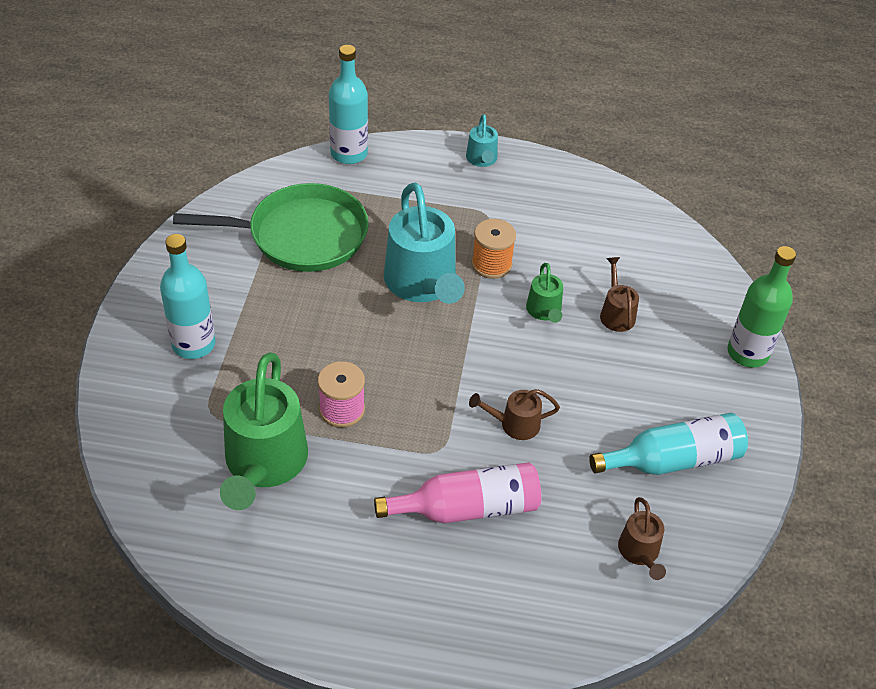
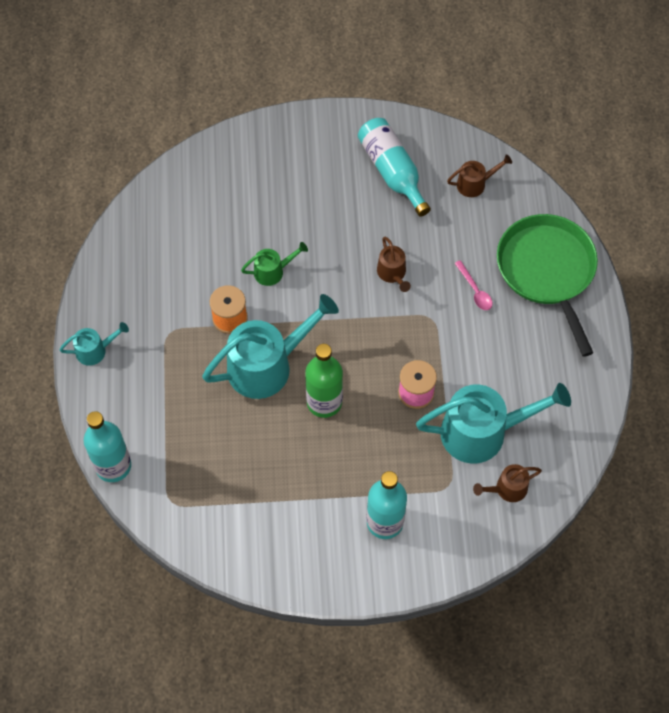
camera: 100 degrees left, 15 degrees up
(264, 464) = (483, 432): green watering can -> turquoise watering can
(302, 235) = (235, 475): green pan -> green pan (547, 270)
(467, 508) = (475, 290): pink bottle -> pink spoon
(616, 313) = (260, 221): brown watering can -> brown watering can (507, 489)
(747, 353) = (277, 132): green bottle -> green bottle (324, 402)

